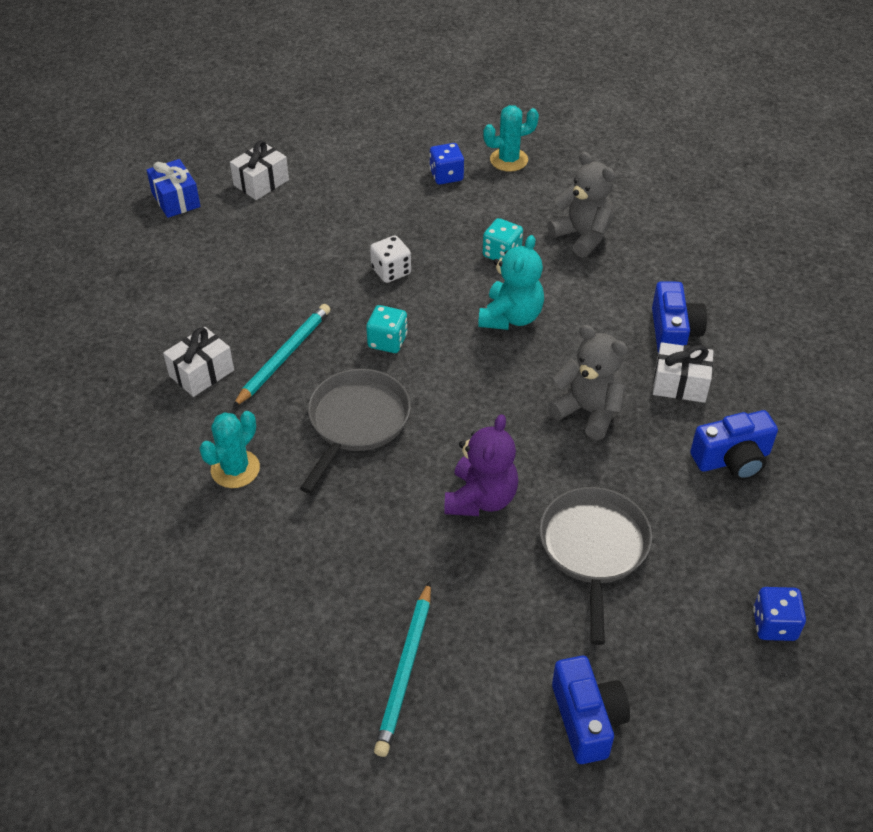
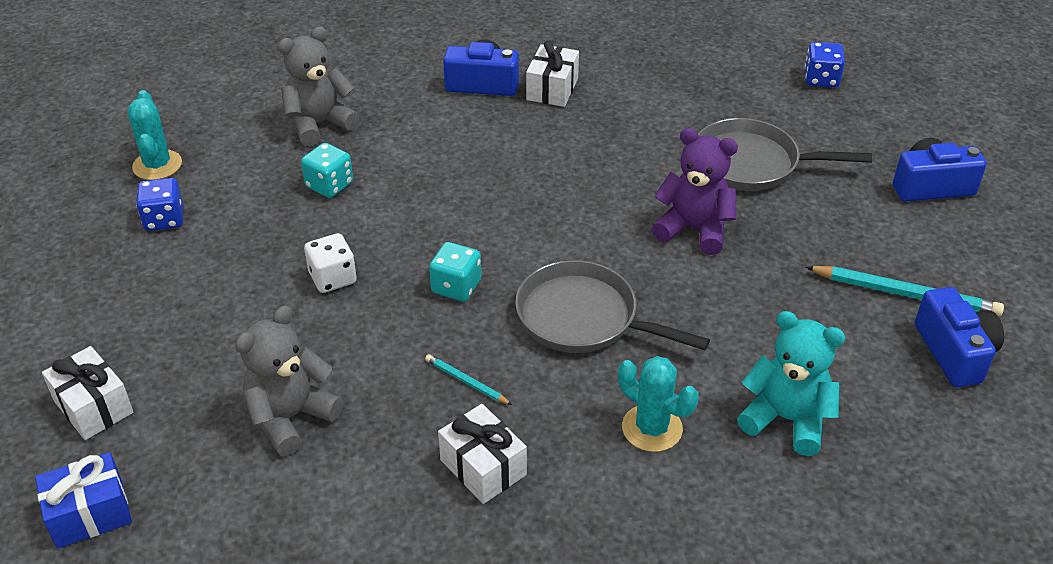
camera: 85 degrees left, 5 degrees down
(284, 357) = (466, 382): turquoise pencil -> turquoise pencil, size x0.52
(511, 317) = (437, 187): turquoise teddy bear -> turquoise teddy bear (786, 419)
(588, 411) = (582, 148): grey teddy bear -> grey teddy bear (290, 417)
(732, 459) = (647, 74): blue camera -> blue camera (954, 352)

